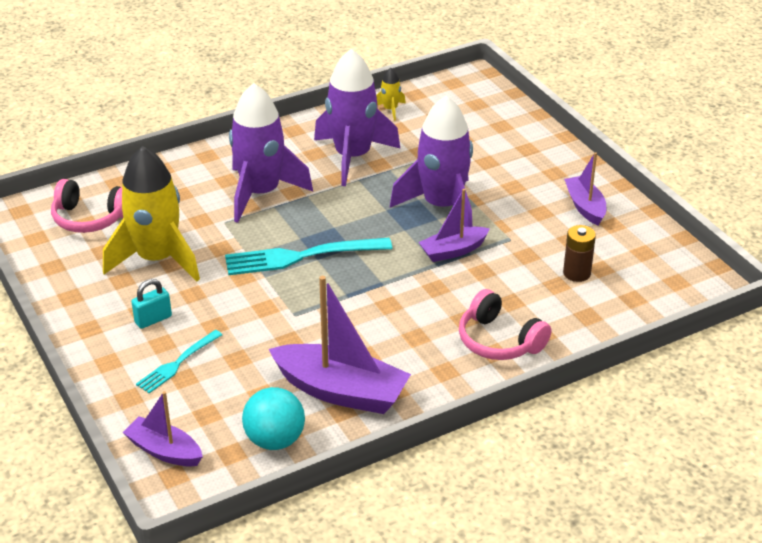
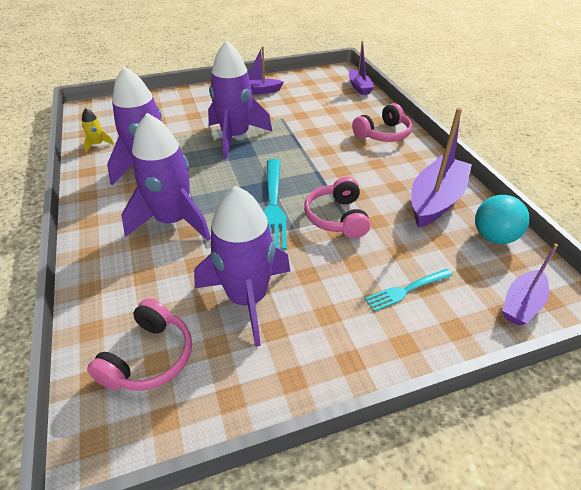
camera: 80 degrees left, 5 degrees up
(153, 319) = (342, 305): turquoise padlock -> none
(157, 259) = (247, 298): yellow rocket -> purple rocket
(177, 363) = (406, 290): turquoise fork -> turquoise fork turned 105 degrees clockwise
(289, 307) = (337, 217): none -> pink headphones
(453, 251) = (288, 139): purple boat -> purple boat (359, 87)
(576, 273) = (322, 102): brown battery -> none

